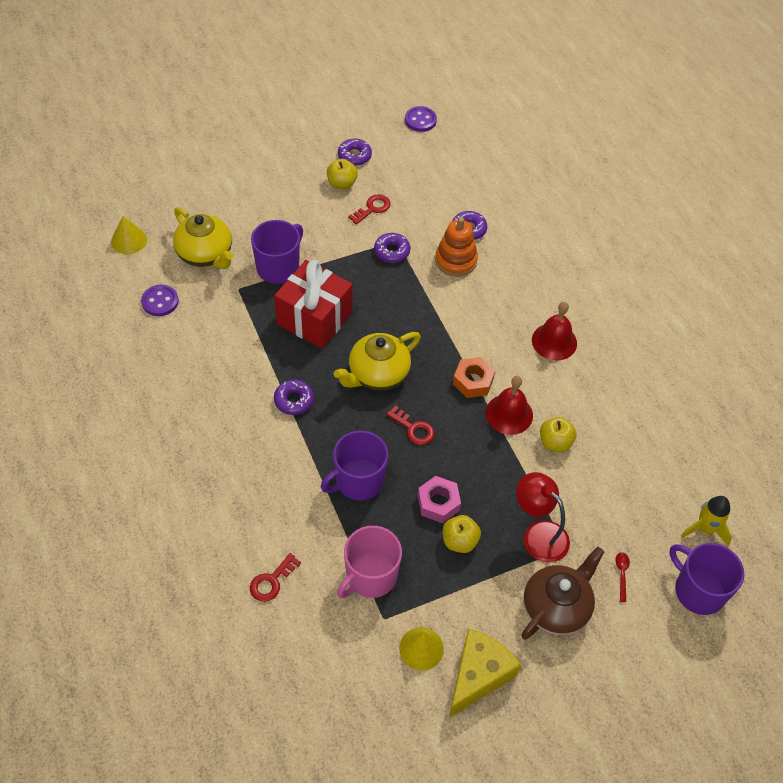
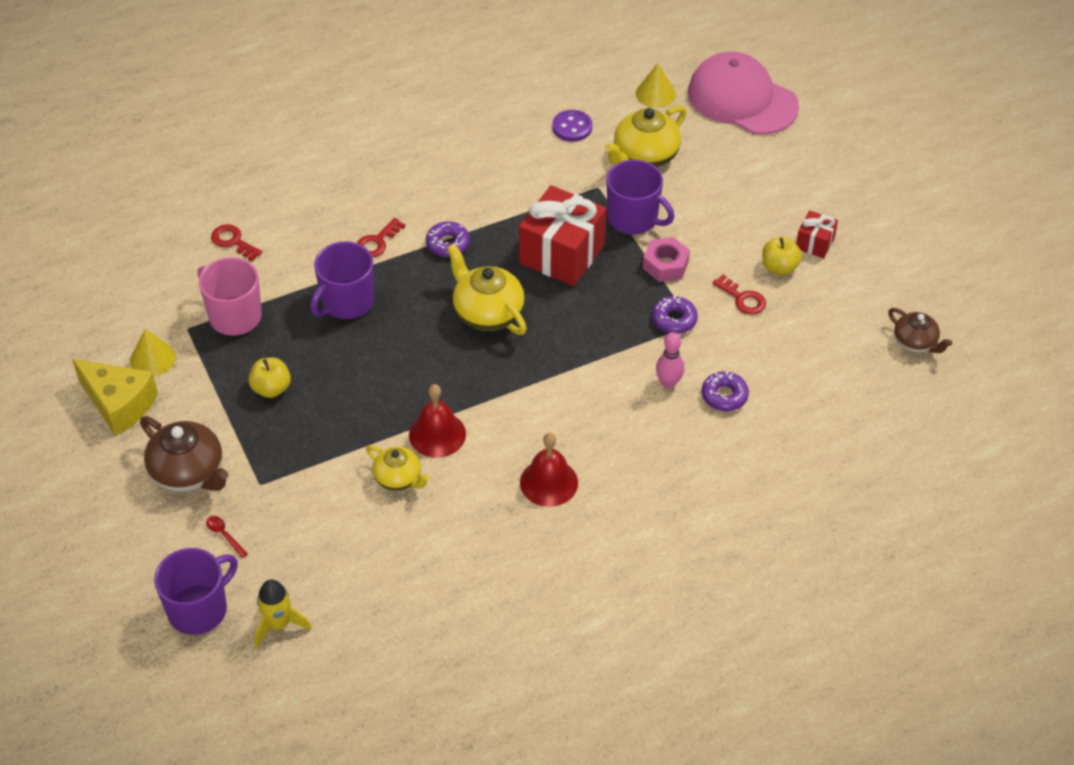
camera: 90 degrees right, 5 degrees down
(148, 185) = (742, 99): none -> pink cap
(318, 160) = (815, 243): none -> red gift
(354, 156) = (831, 277): purple donut -> none
(358, 481) = (346, 302): purple mug -> purple mug turned 105 degrees counterclockwise
(413, 428) = (414, 346): red key -> red key (377, 242)
(420, 120) = (915, 342): purple button -> brown teapot
(438, 503) = (318, 370): pink nut -> pink nut (665, 265)
(456, 260) = (668, 383): orange stacking toy -> pink bowling pin
(473, 381) = (482, 400): orange nut -> none
(538, 534) = (277, 459): red lamp -> none
(555, 442) = (398, 478): yellow apple -> yellow teapot
(621, 574) = (224, 535): red spoon -> red spoon turned 135 degrees counterclockwise

